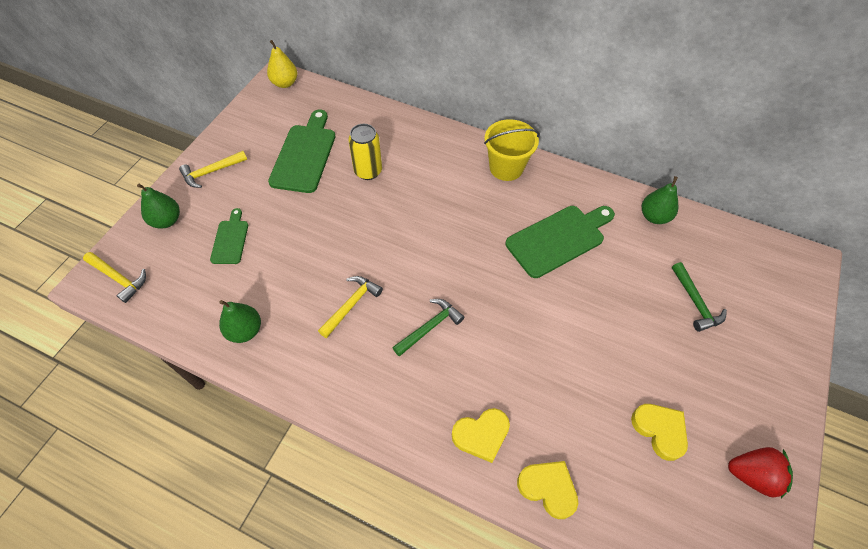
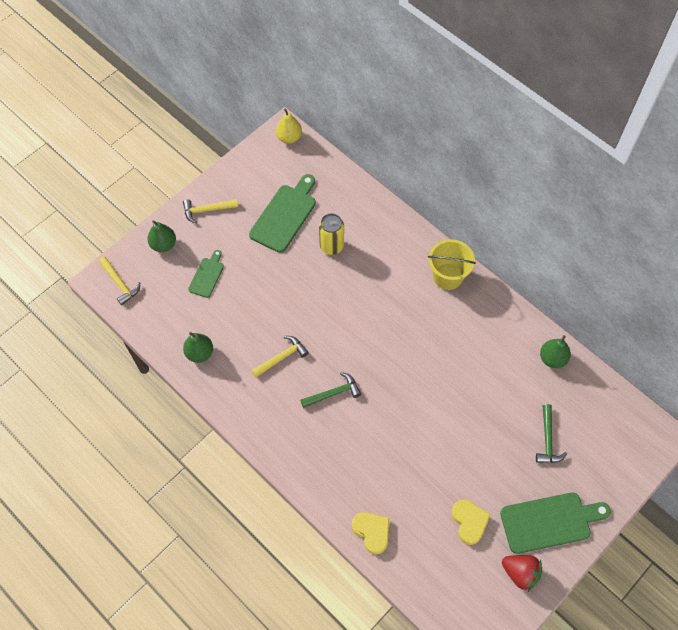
camera: 20 degrees right, 5 degrees up
(481, 435) = (340, 482): yellow heart -> none
(558, 239) = (463, 353): green cutting board -> green cutting board (550, 521)

